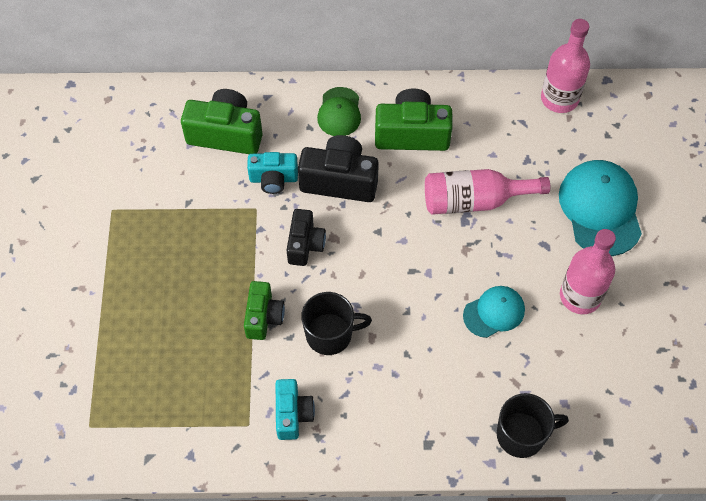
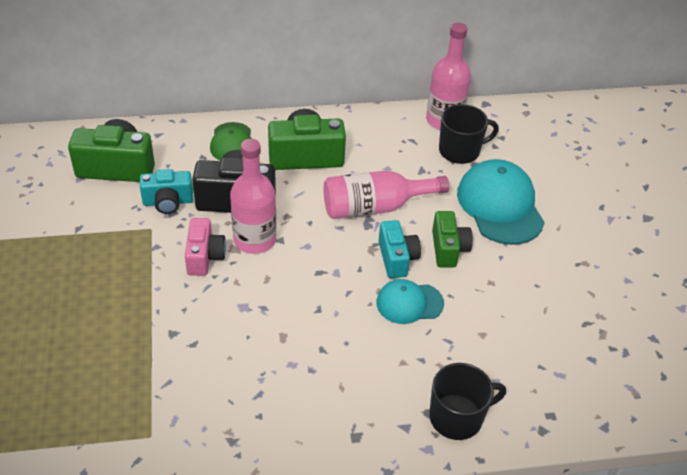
camera: 10 degrees left, 15 degrees down
(263, 317) = (163, 327): green camera -> green camera (448, 249)
(292, 414) = (201, 420): turquoise camera -> turquoise camera (397, 258)
(305, 244) = (204, 257): black camera -> pink camera
(330, 334) = (237, 337): black mug -> black mug (460, 151)
(494, 312) = (409, 303): turquoise cap -> turquoise cap turned 150 degrees counterclockwise
(580, 296) = (494, 281): pink bottle -> pink bottle (255, 240)

